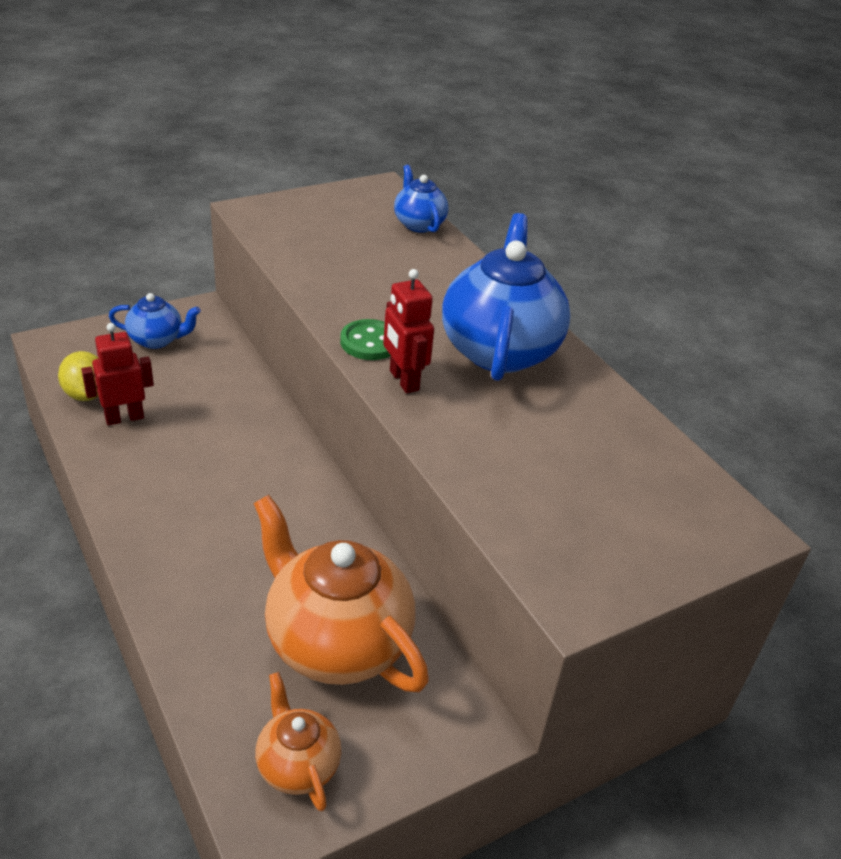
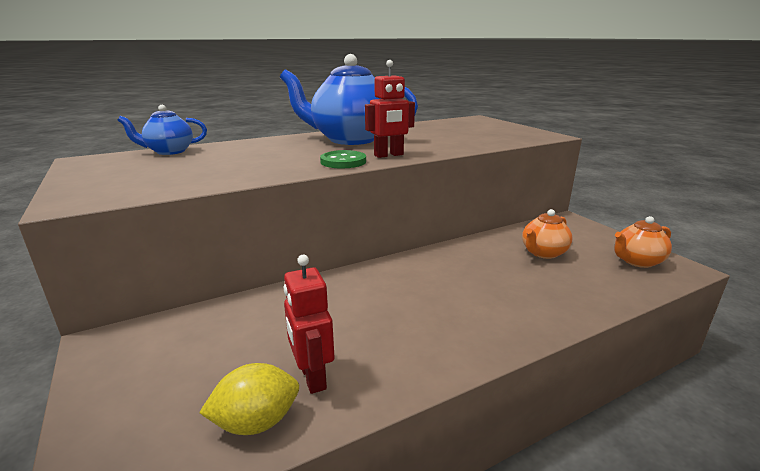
camera: 85 degrees left, 15 degrees down
(157, 340) = (152, 371): blue teapot -> none
(336, 643) = (543, 253): orange teapot -> orange teapot, size x0.52

